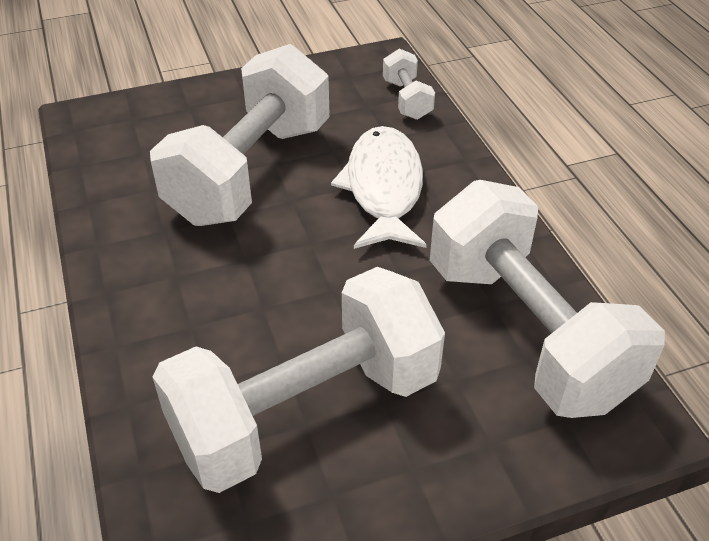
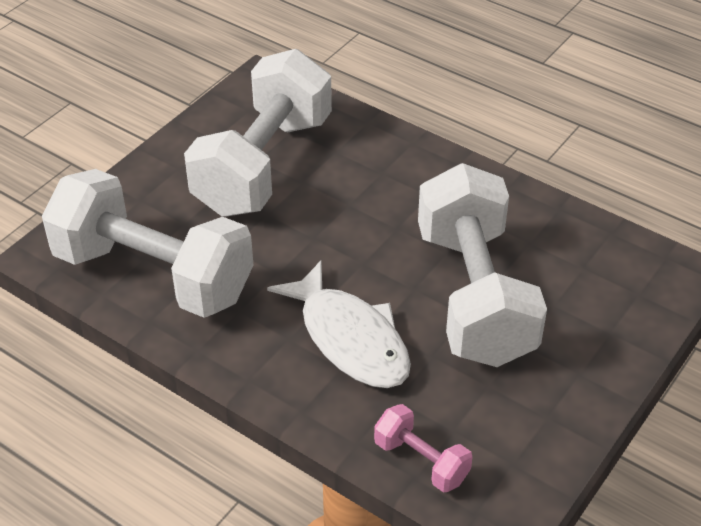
camera: 145 degrees right, 0 degrees up
(407, 99) = (421, 461): white dumbbell -> pink dumbbell

